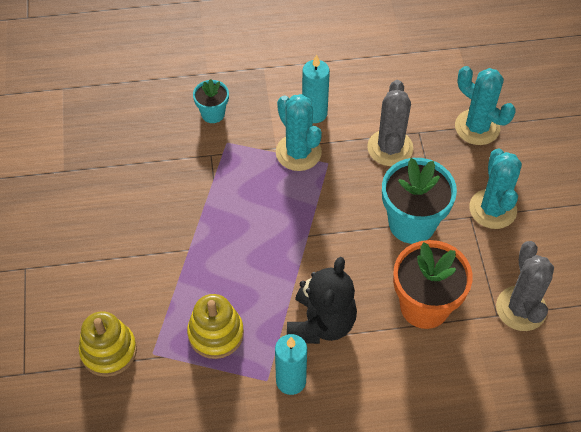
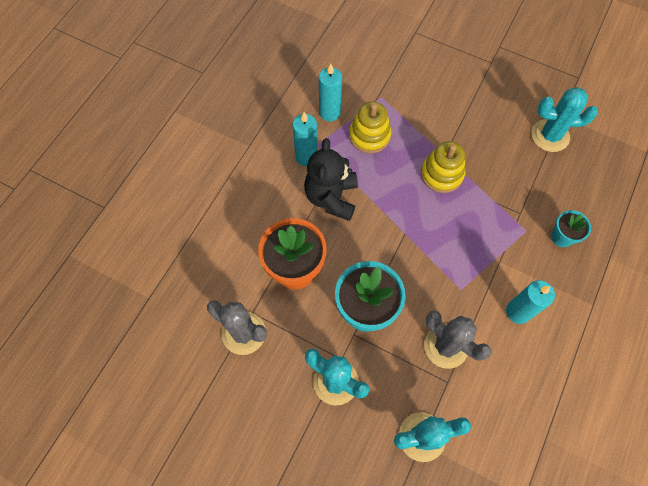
camera: 125 degrees right, 10 degrees up
(108, 351) = (399, 76): yellow stacking toy -> yellow stacking toy (442, 174)
(213, 395) = (329, 112): none -> turquoise candle
(298, 152) = (484, 274): turquoise cactus -> turquoise cactus (550, 136)
(321, 323) = (331, 197): black teddy bear -> black teddy bear turned 45 degrees clockwise

